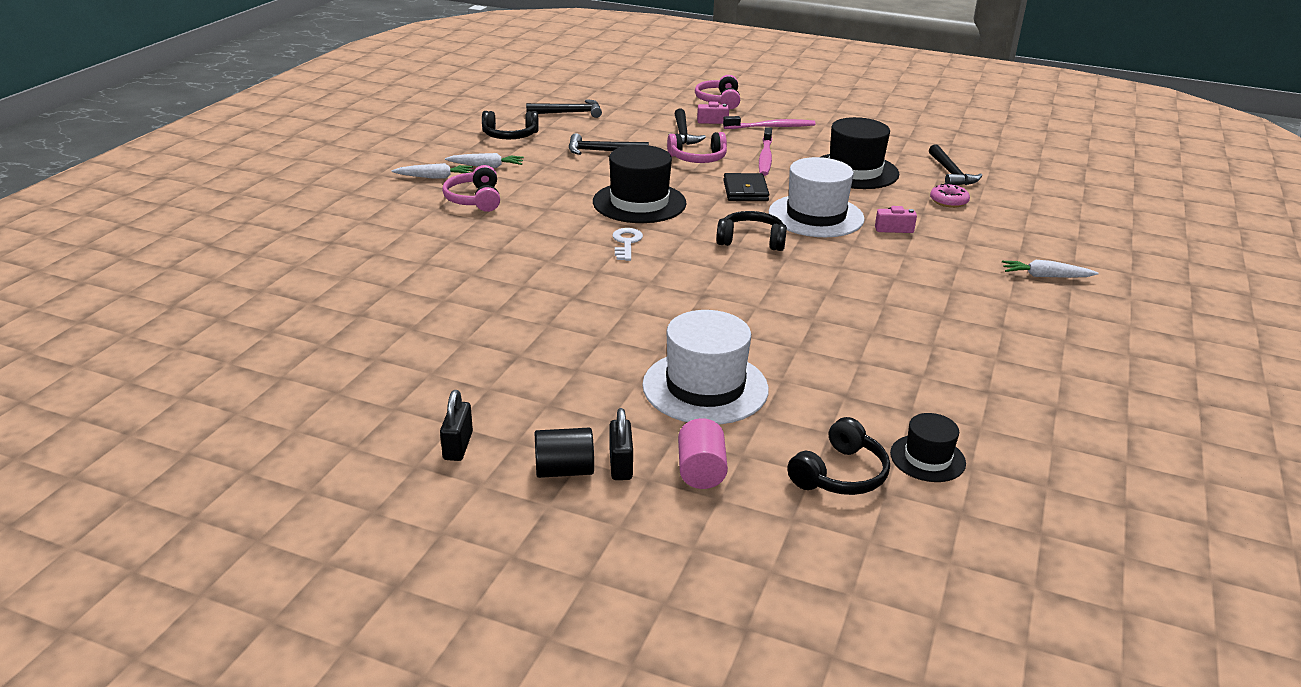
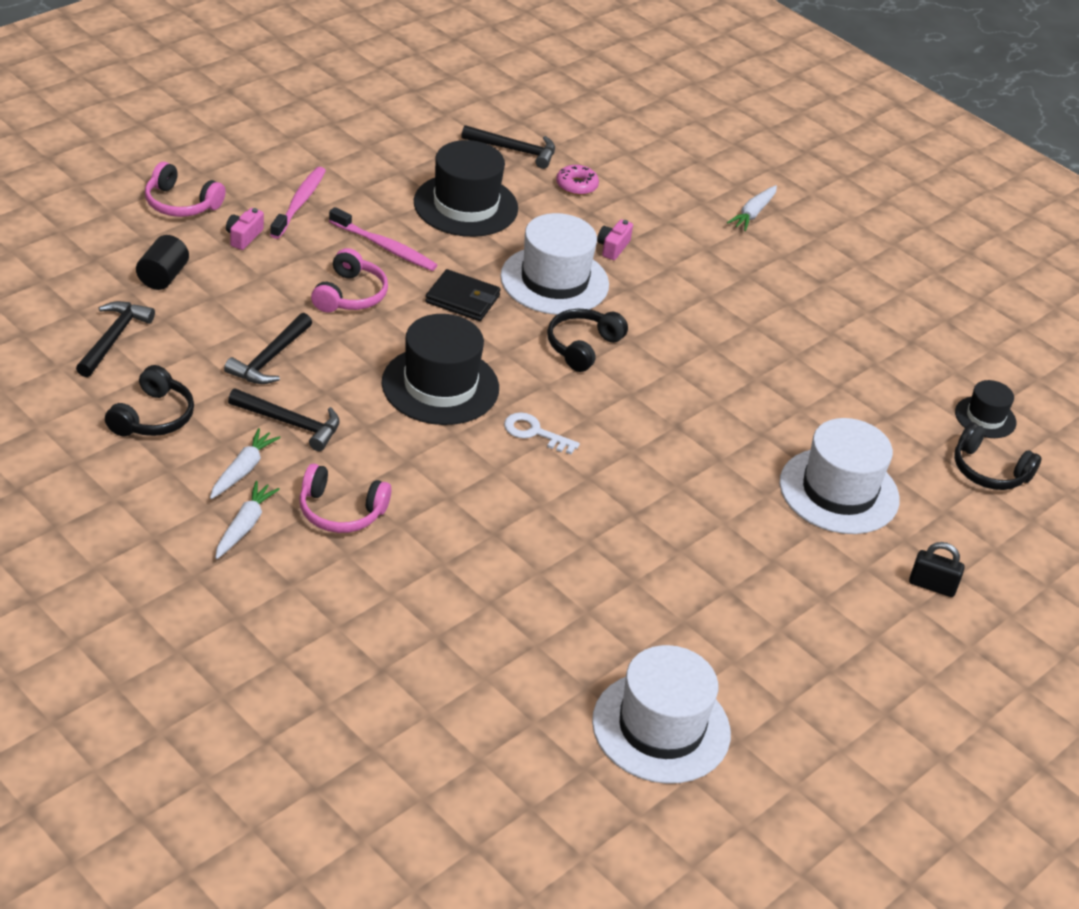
camera: 70 degrees left, 10 degrees up
(332, 354) = (661, 727): none -> white hat
(458, 446) = (866, 677): black padlock -> none
(564, 470) = (927, 621): black cylinder -> black cylinder (163, 277)
(682, 134) = (268, 276): black hammer -> black hammer (291, 423)
(701, 471) = (957, 543): pink cylinder -> none
(840, 474) = (988, 471): black headphones -> black headphones turned 150 degrees clockwise

